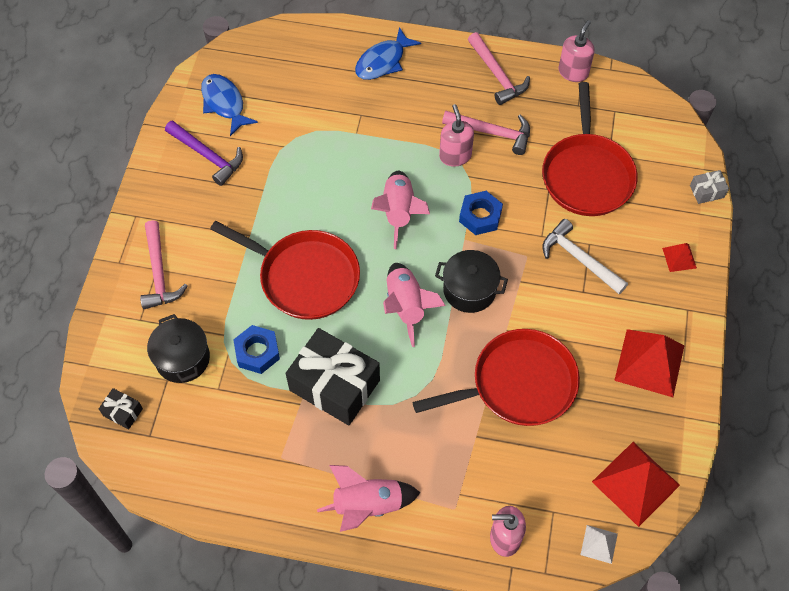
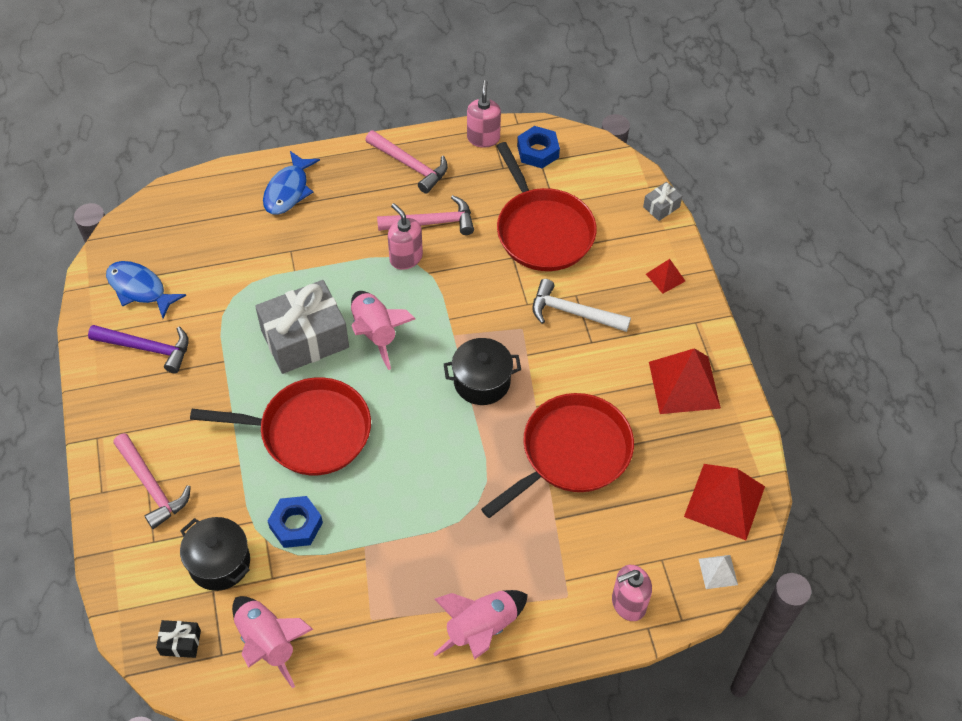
camera: 25 degrees left, 5 degrees down
(334, 385) = (391, 526): black gift -> none
(337, 195) = (305, 339): none -> grey gift
(406, 306) = (427, 421): pink rocket -> pink rocket (268, 642)
(480, 216) = (458, 307): blue nut -> blue nut (538, 151)

